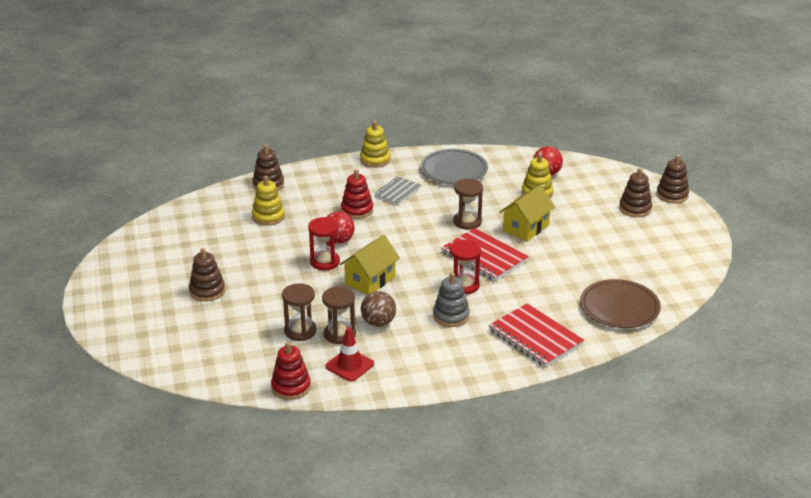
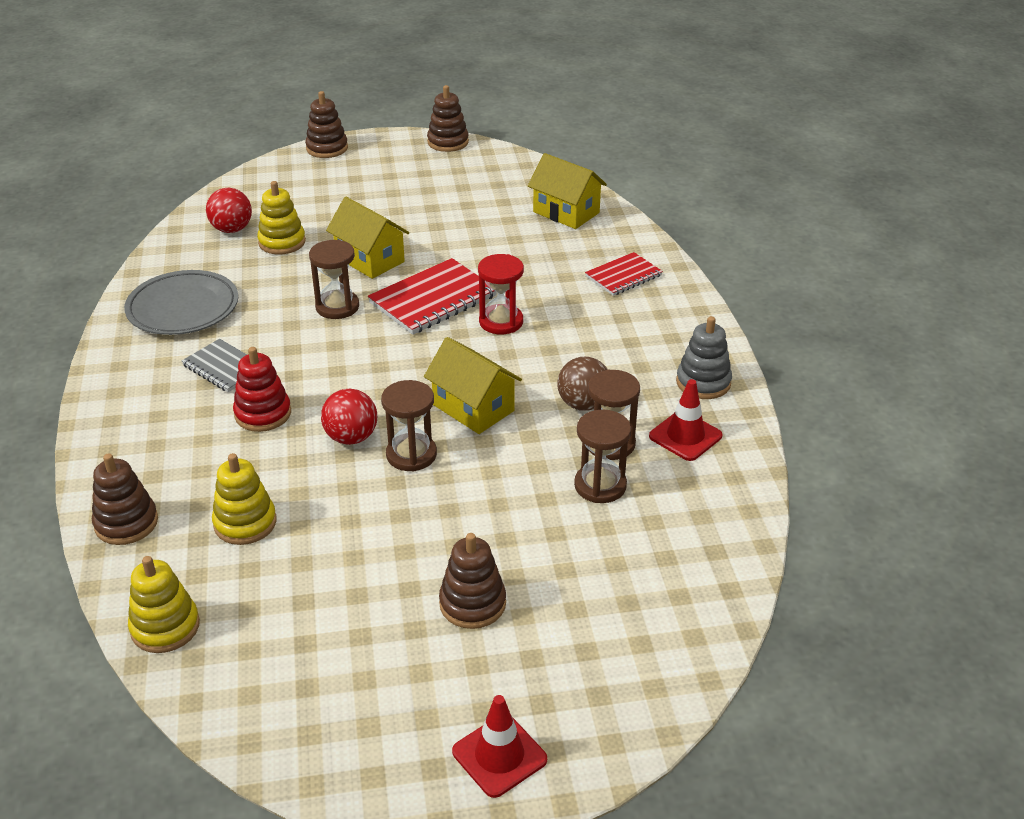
camera: 85 degrees left, 5 degrees up
(110, 305) = (499, 755): none -> red traffic cone
(291, 387) = (740, 497): red stacking toy -> none
(325, 262) = (411, 454): red hourglass -> brown hourglass
(375, 160) = (105, 387): yellow stacking toy -> yellow stacking toy (165, 627)
(451, 316) = (572, 338): grey stacking toy -> grey stacking toy (703, 382)
(535, 337) = (623, 276): red notebook -> red notebook, size x0.62
(619, 308) = (566, 212): brown plate -> yellow house
(635, 208) = (349, 176): brown stacking toy -> brown stacking toy (448, 142)

